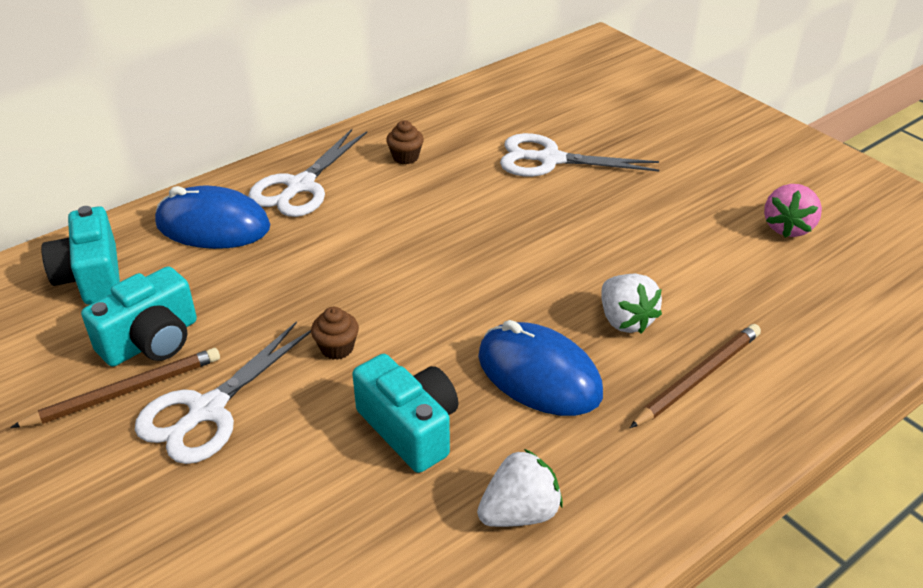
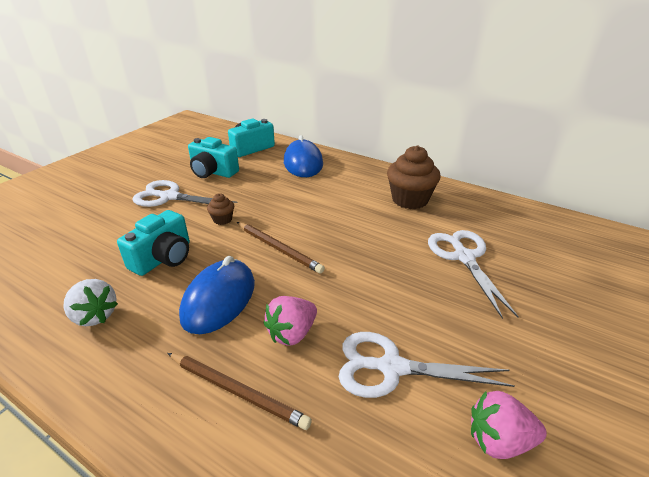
camera: 70 degrees right, 5 degrees down
(125, 391) = (179, 175): brown pencil -> brown pencil (279, 248)
(300, 186) = (353, 176): white scissors -> white scissors (391, 367)
(405, 157) = (409, 200): brown cupcake -> brown cupcake, size x2.06
(625, 320) = (292, 333): white strawberry -> pink strawberry

